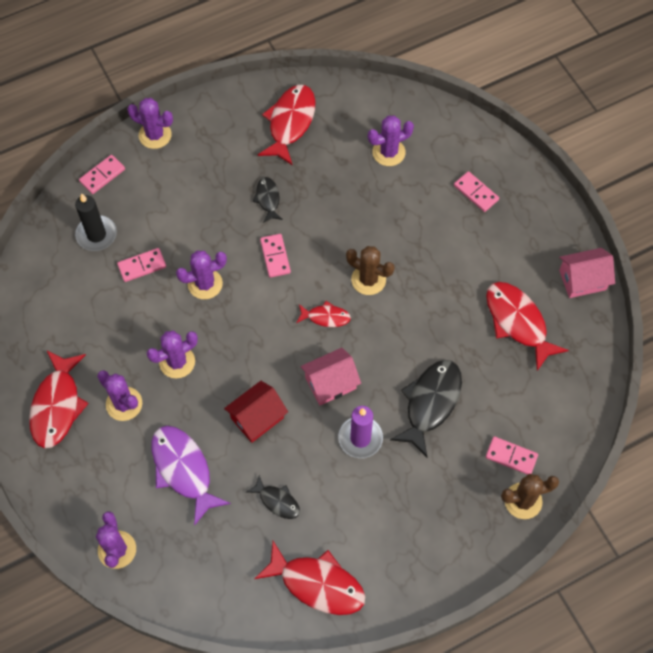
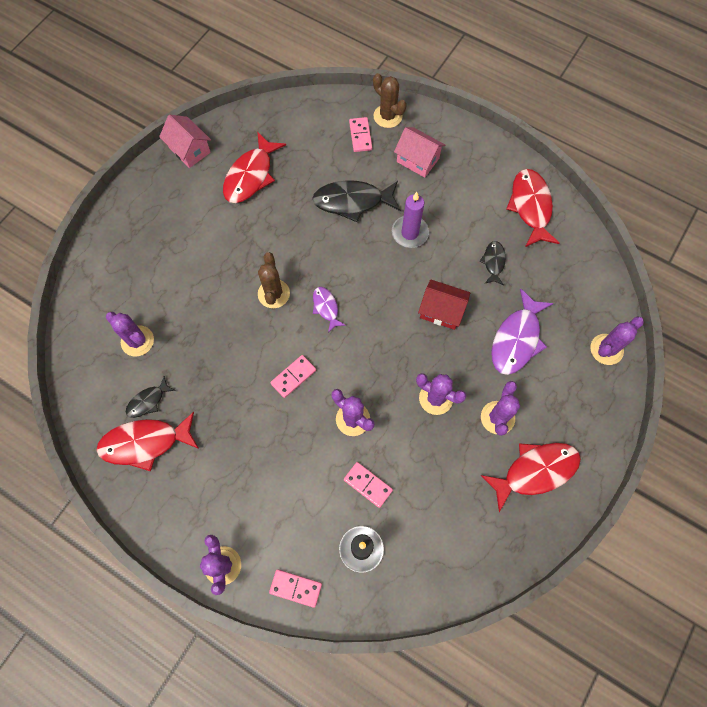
camera: 120 degrees left, 5 degrees up
(268, 199) = (239, 415): black fish -> black fish (148, 401)
(325, 317) = (326, 308): red fish -> purple fish
(330, 383) = (380, 275): pink house -> pink house (417, 160)
(476, 193) = (146, 255): pink domino -> none

